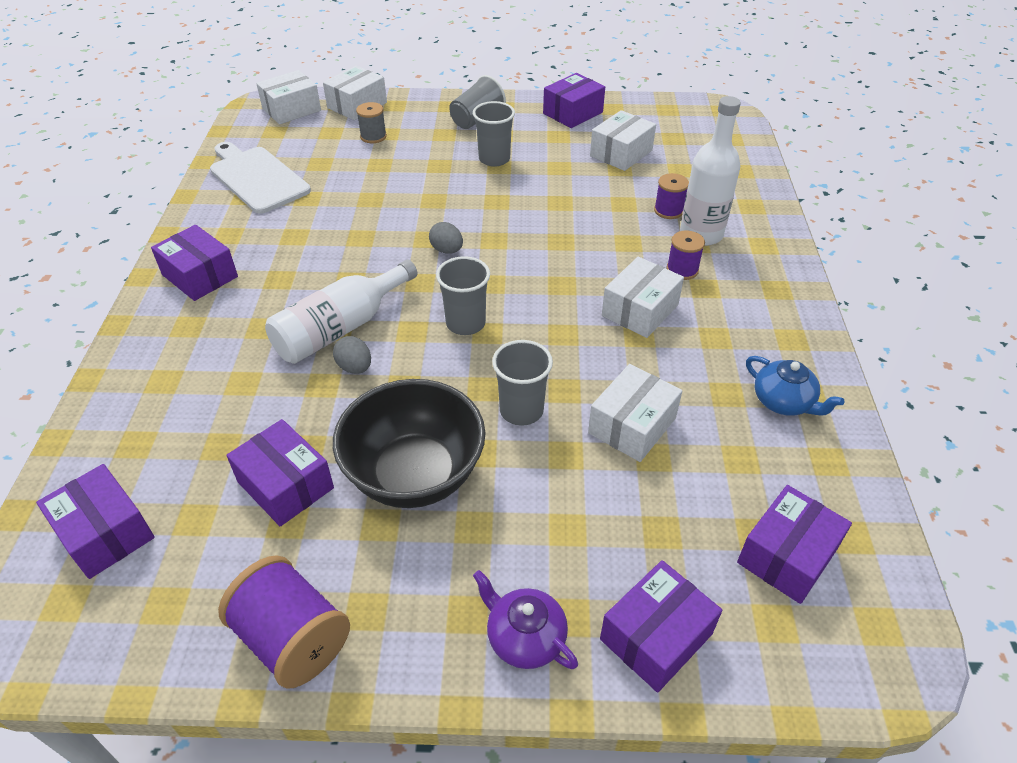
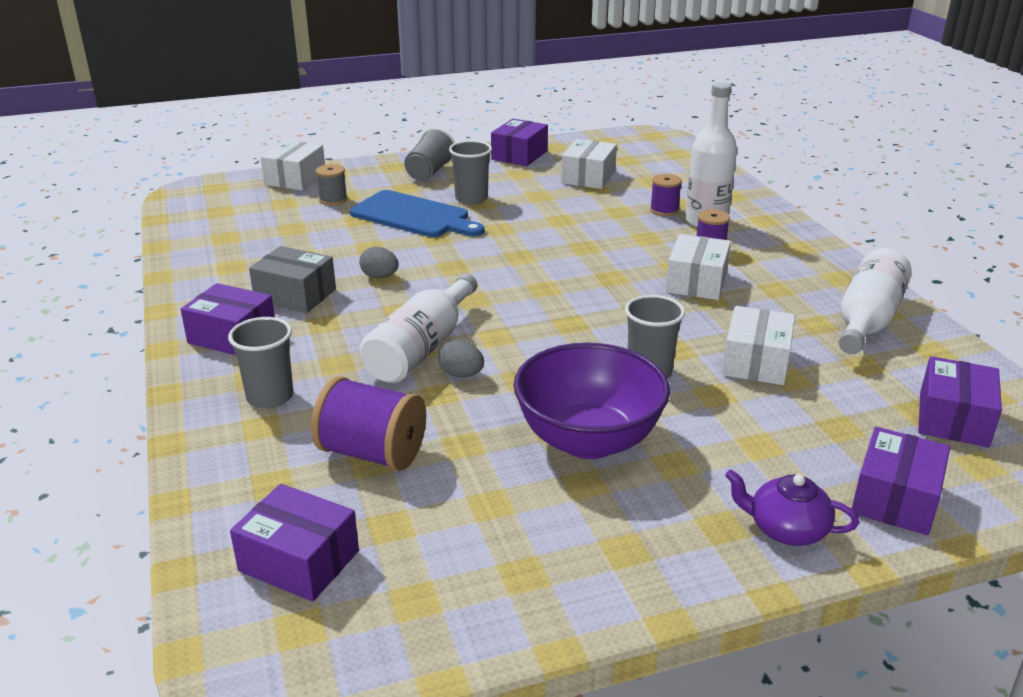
camera: 20 degrees left, 15 degrees down
(257, 178) = (232, 250): white cutting board -> none
(276, 241) = (295, 295): none -> grey box
(286, 485) = (465, 477): purple box -> none
(291, 109) = (225, 191): white box -> none
(293, 639) = (571, 589): purple spool -> purple spool (372, 453)
(415, 475) = (588, 440): black bowl -> purple bowl
(430, 170) = (414, 216): none -> blue cutting board
(447, 250) = (480, 272): grey egg -> grey egg (380, 277)
(465, 323) = (544, 321): grey cup -> grey cup (270, 397)
(783, 402) = (867, 320): blue teapot -> white bottle

